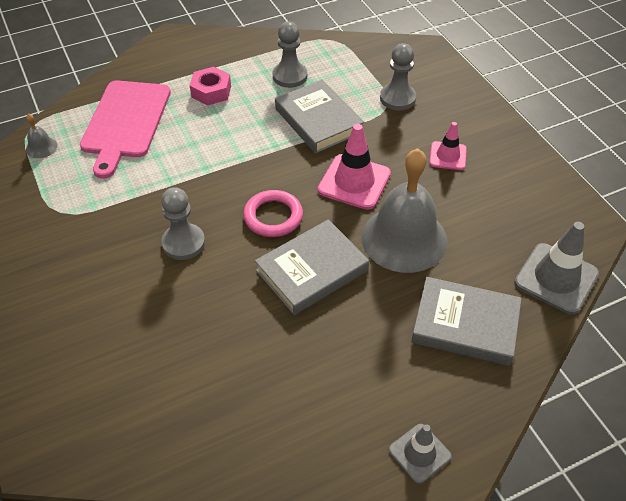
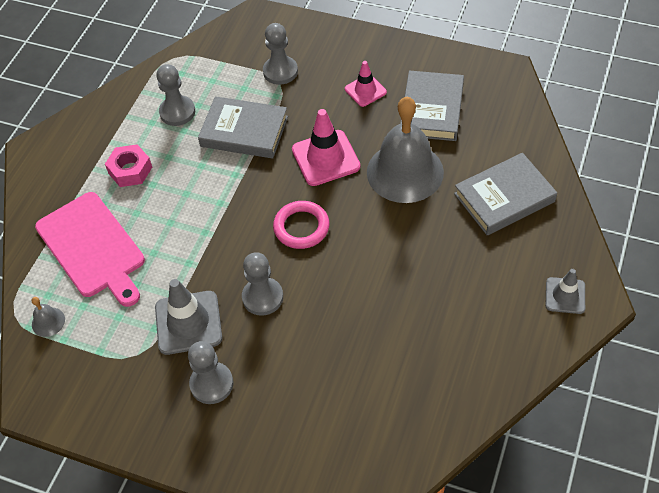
camera: 40 degrees left, 5 degrees up
(75, 272) = (211, 384): none -> grey pawn
(312, 271) = (373, 242): grey book -> grey book (432, 110)
(556, 278) = (521, 124): grey traffic cone -> grey traffic cone (188, 323)

